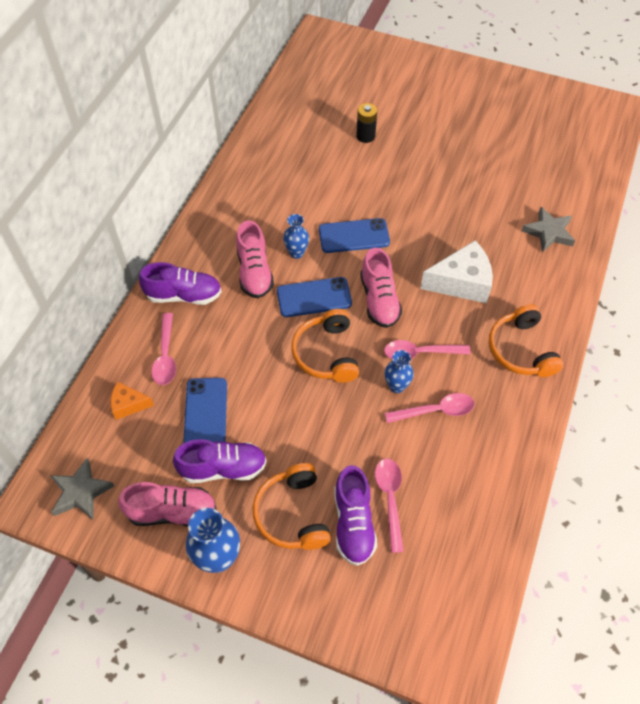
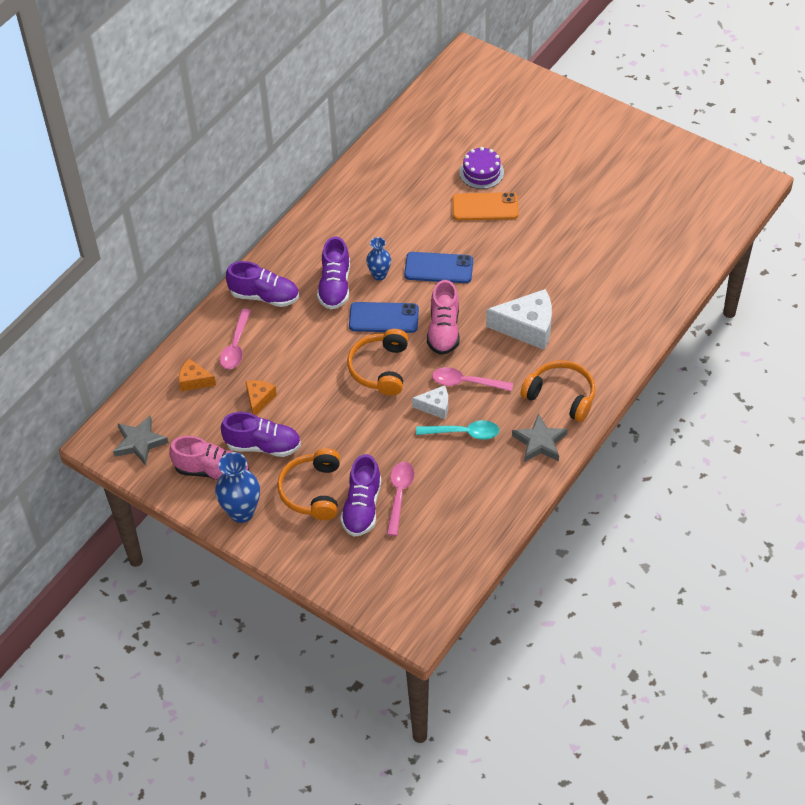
camera: 15 degrees right, 5 degrees down
(205, 413) = (259, 400): blue phone -> orange cheese
(254, 272) = (335, 286): pink shoe -> purple shoe
(365, 136) = (481, 172): black battery -> purple cake
(380, 168) = (485, 207): none -> orange phone
(396, 386) = (435, 407): blue vase -> white cheese
(435, 411) = (463, 433): pink spoon -> turquoise spoon
(521, 350) = (561, 396): orange headphones -> orange headphones turned 120 degrees clockwise
(548, 232) = (630, 295): grey star -> grey star (539, 442)

